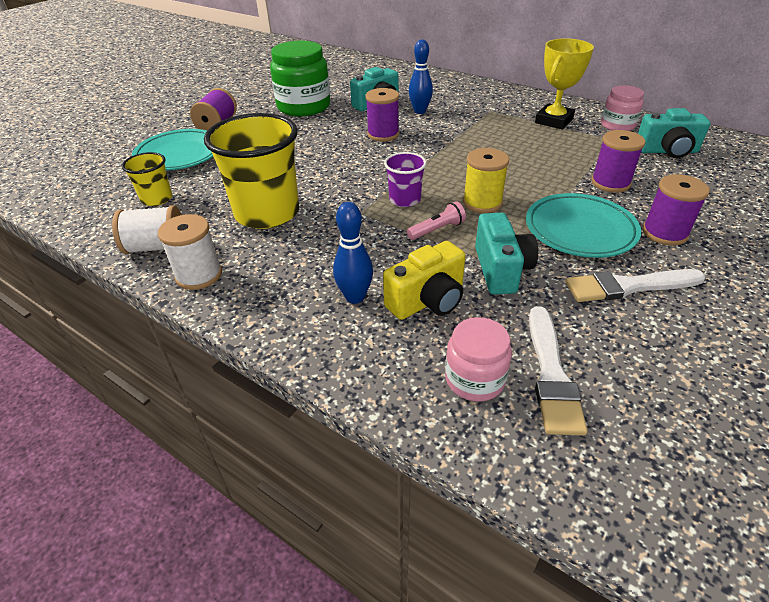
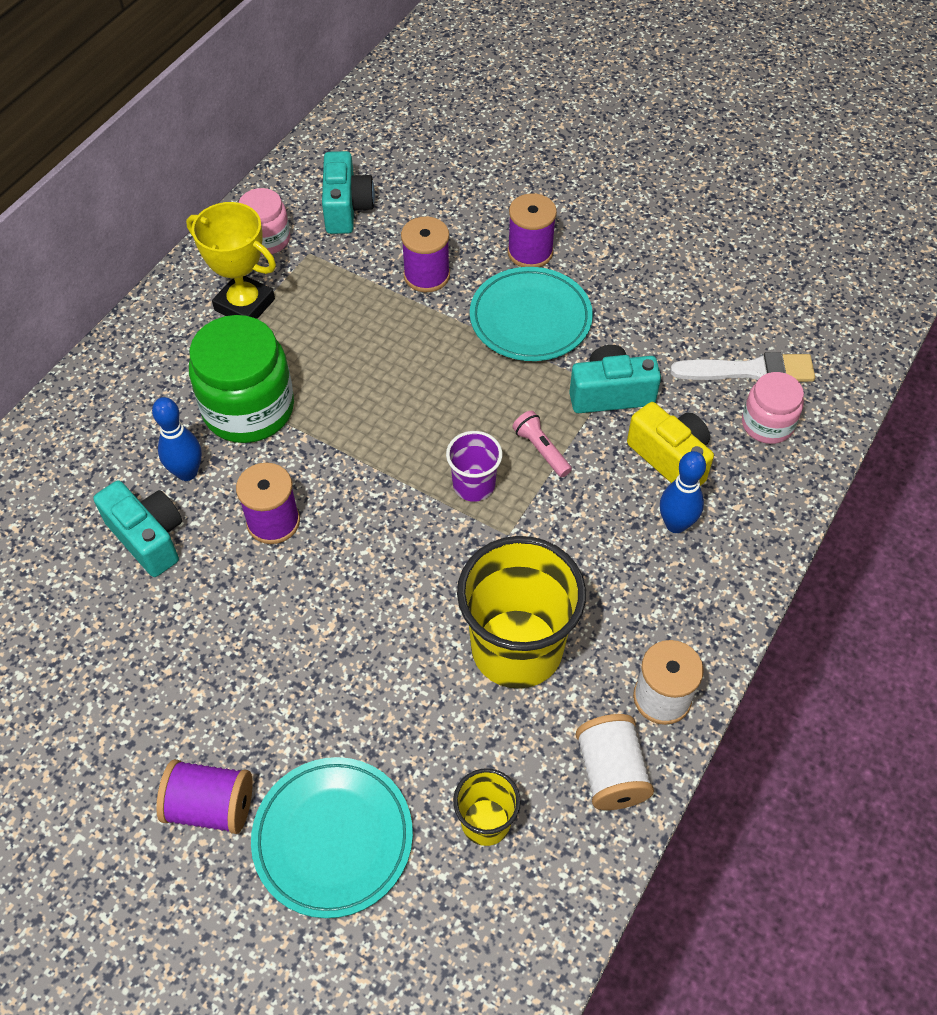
camera: 95 degrees left, 15 degrees up
(303, 107) = (140, 662): green jar -> green jar (248, 409)
(482, 202) = (477, 403): yellow spool -> none
(628, 286) = (623, 298): white brush -> none

